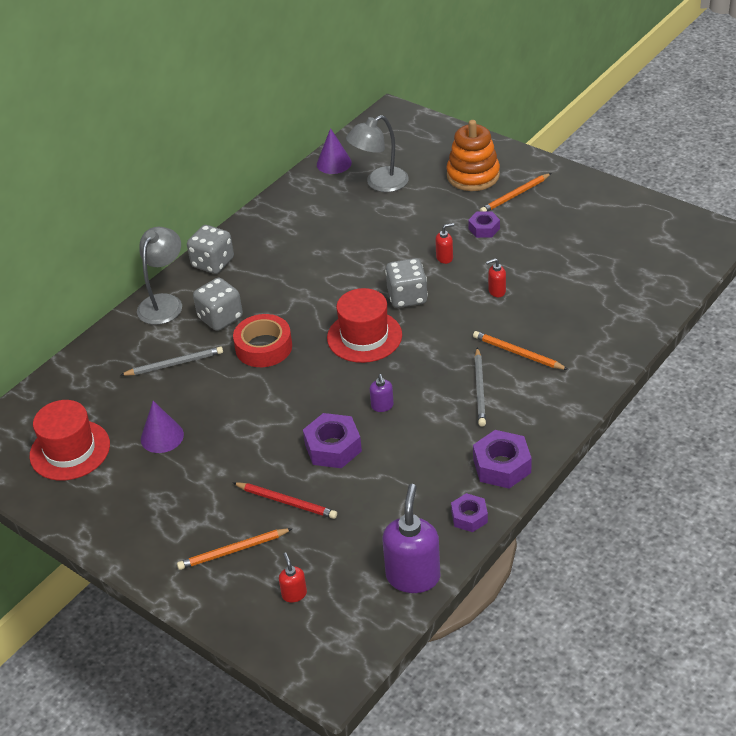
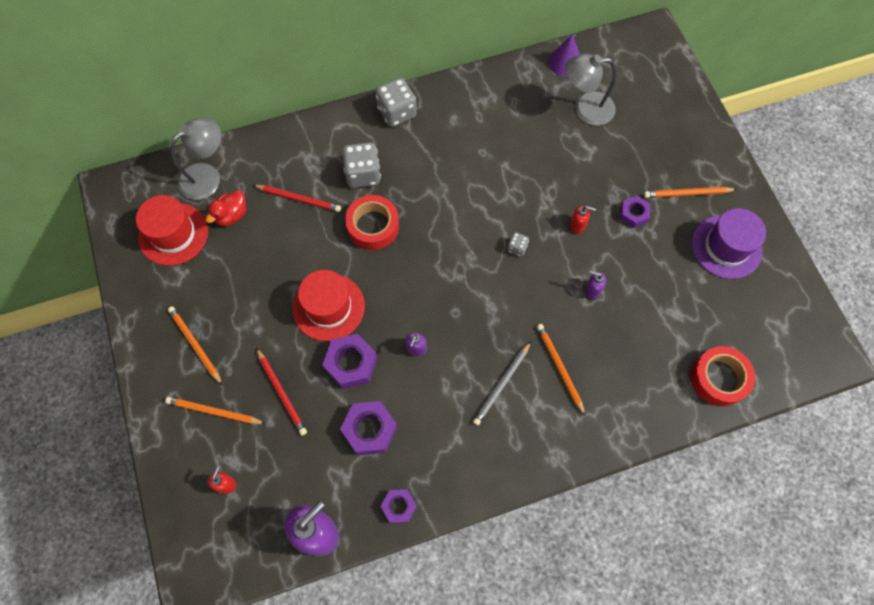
camera: 30 degrees right, 25 degrees up
(118, 407) = (231, 215): none -> red duck
(162, 436) = (241, 265): purple cone -> none
(164, 303) = (334, 131): grey lamp -> grey lamp (207, 176)
(168, 515) = (195, 345): none -> orange pencil
(174, 364) = (299, 199): grey pencil -> red pencil
(364, 336) = (454, 267): red hat -> red hat (328, 307)
(407, 297) = (517, 248): grey dice -> grey dice, size x0.49
(473, 175) = (669, 148): orange stacking toy -> none
(496, 291) = (592, 290): red soap dispenser -> purple soap dispenser
(502, 466) = (460, 475): purple nut -> purple nut (370, 430)
(577, 212) = (726, 247): none -> purple hat
(649, 292) = (719, 378): none -> red tape

